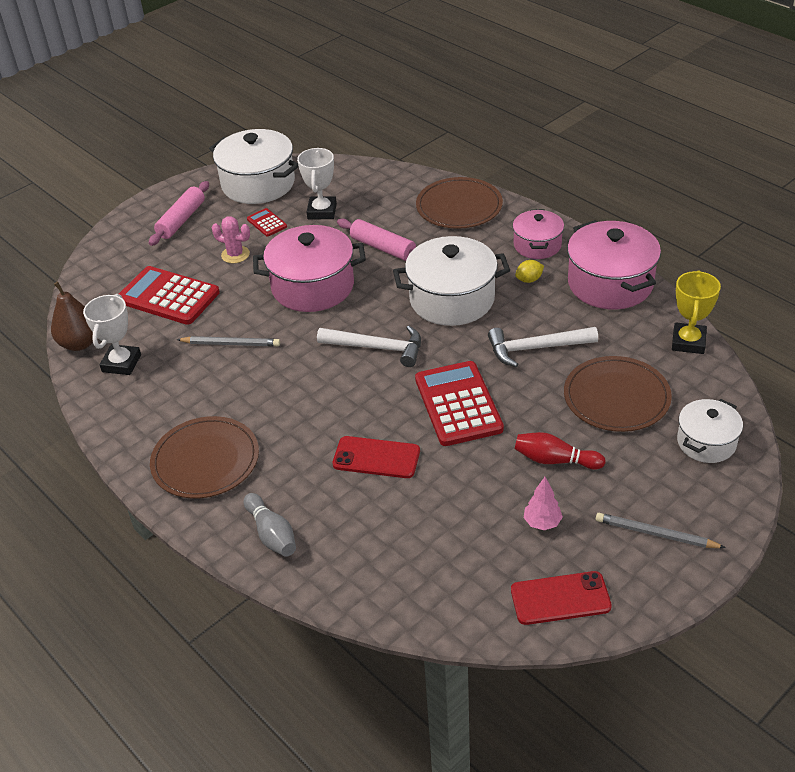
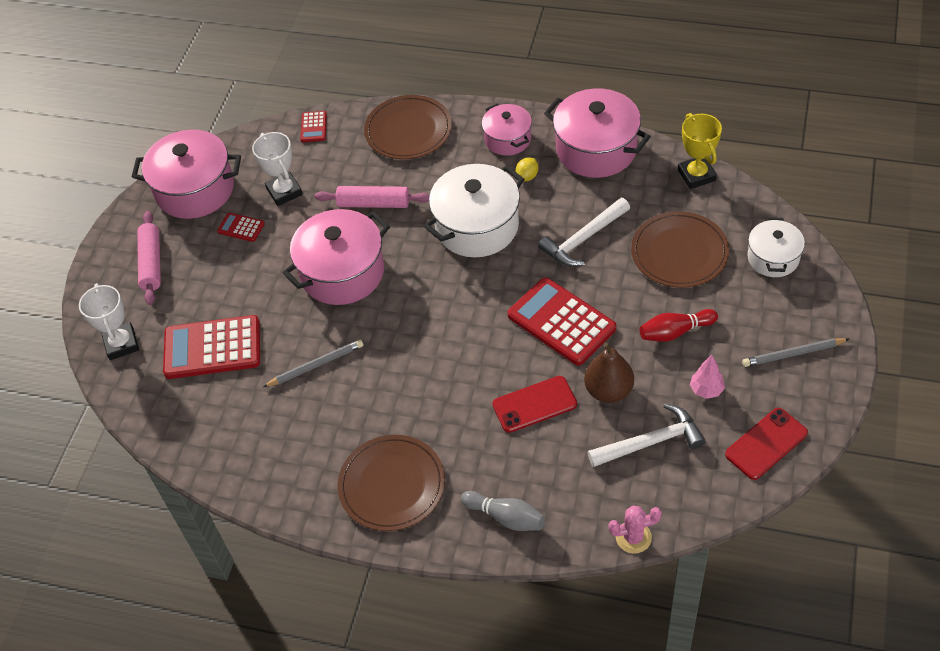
camera: 30 degrees left, 10 degrees up
(80, 343) = (168, 437): brown pear -> brown pear (608, 390)
(121, 363) = (229, 436): white trophy -> white trophy (121, 344)
(235, 255) = (239, 274): pink cactus -> pink cactus (633, 537)
(258, 184) = (195, 190): white pot -> pink pot
(377, 348) = (451, 304): white hammer -> white hammer (650, 442)
(386, 176) = (313, 127): none -> red calculator

